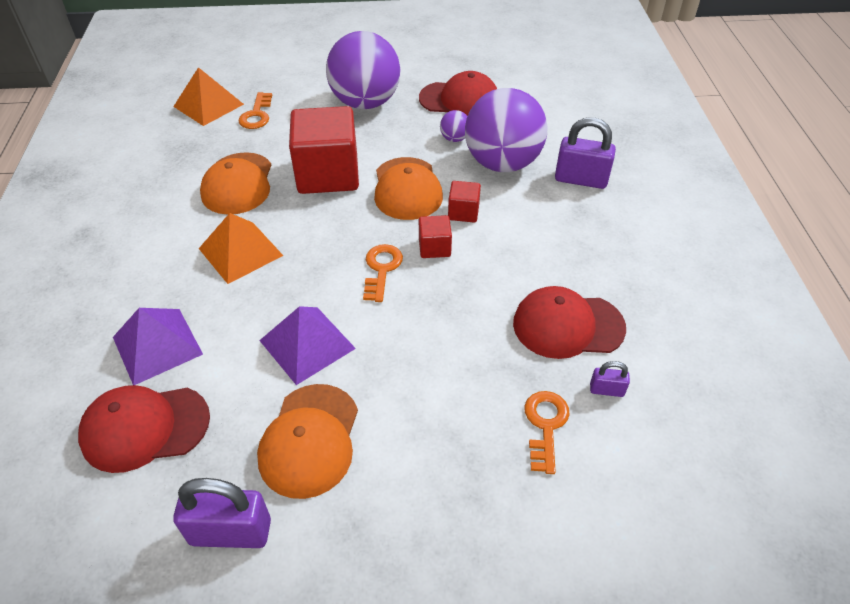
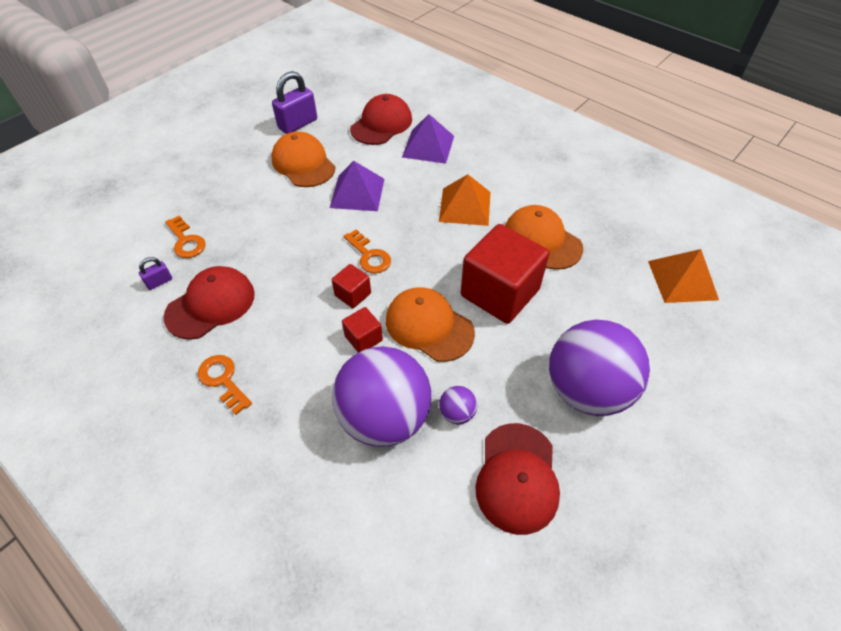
camera: 135 degrees right, 5 degrees up
(257, 115) = (636, 301): orange key -> orange key (223, 380)
(459, 100) = (517, 477): red cap -> red cap turned 45 degrees counterclockwise
(581, 179) = (296, 457): purple padlock -> none

